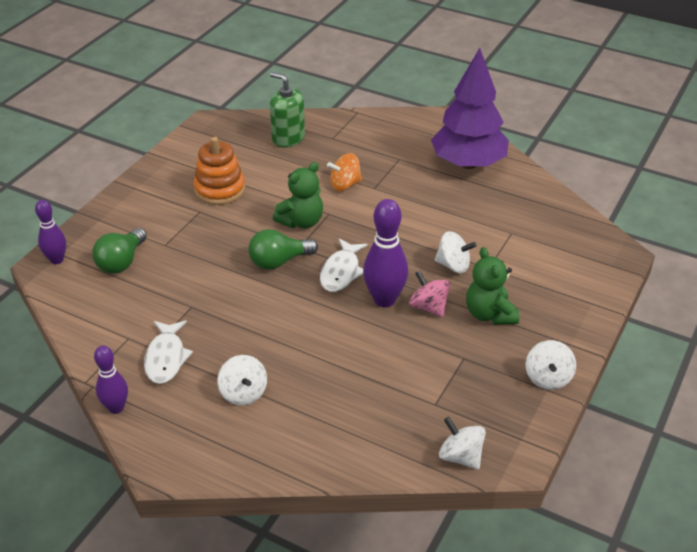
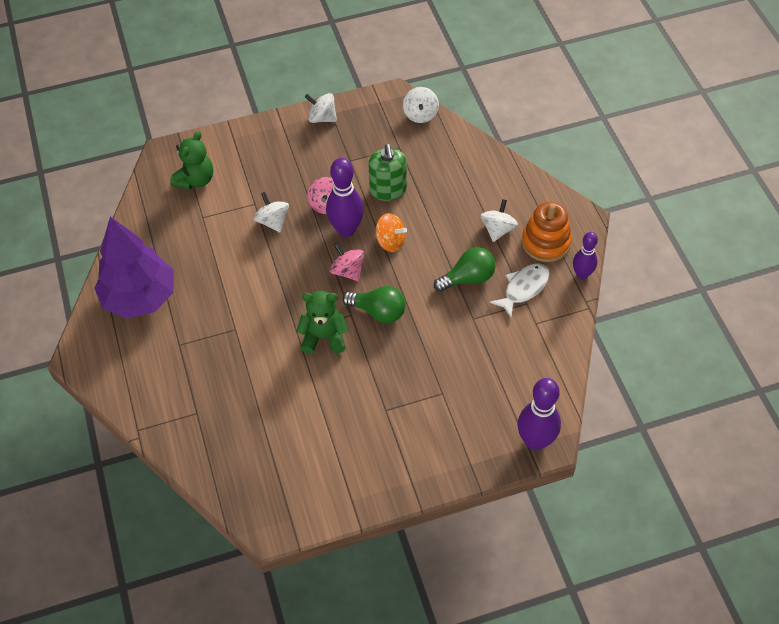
camera: 135 degrees left, 15 degrees up
(57, 260) = (535, 441): purple bowling pin -> purple bowling pin, size x1.60
(121, 262) = (488, 399): green light bulb -> green light bulb (468, 278)
(220, 189) = (347, 423): orange stacking toy -> orange stacking toy (546, 242)
(288, 138) = (230, 443): green soap dispenser -> green soap dispenser (388, 190)
(341, 272) = (347, 271): white fish -> pink spinning top
(345, 185) = (251, 349): orange spinning top -> orange spinning top (390, 241)
(489, 314) = (299, 174): green teddy bear -> green teddy bear (195, 180)
(548, 378) = (322, 118): white spinning top -> white spinning top turned 120 degrees counterclockwise

